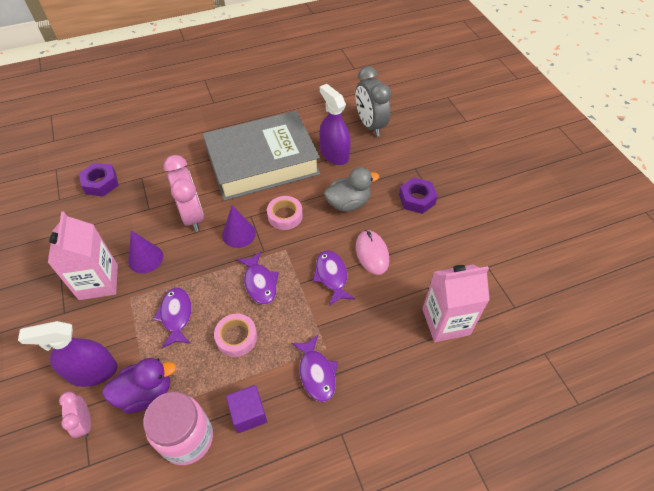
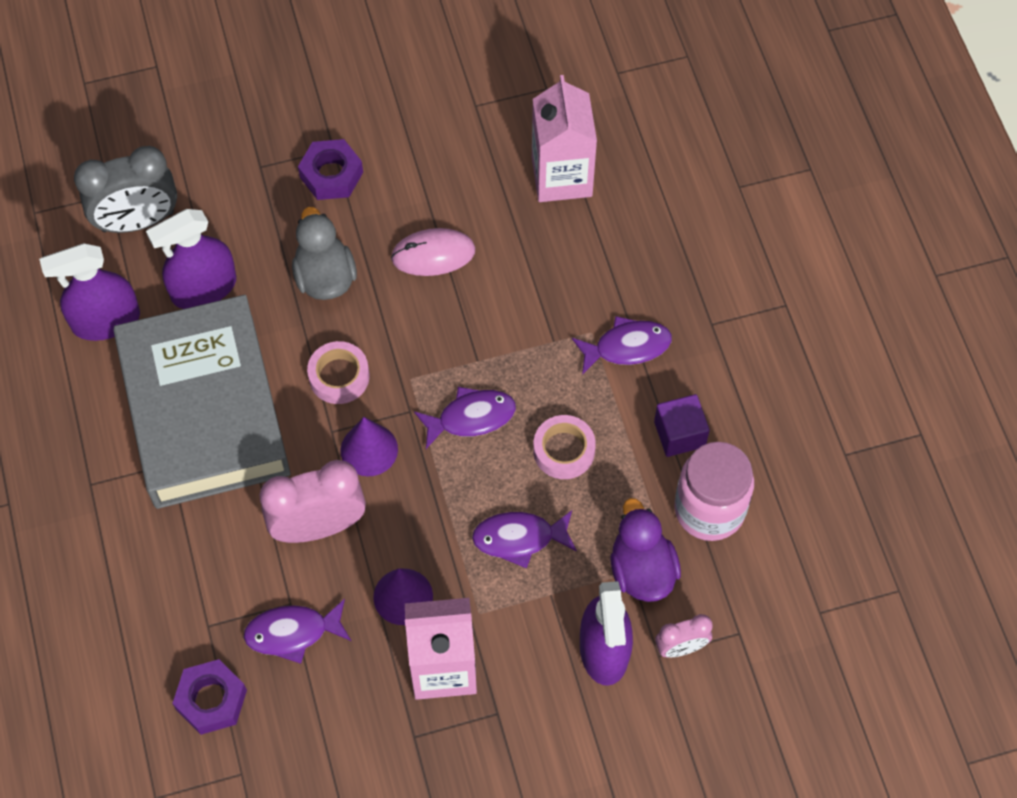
camera: 85 degrees left, 10 degrees up
(311, 121) = (106, 321): none -> purple spray bottle
(332, 276) = (470, 314): purple fish -> purple fish (293, 633)

